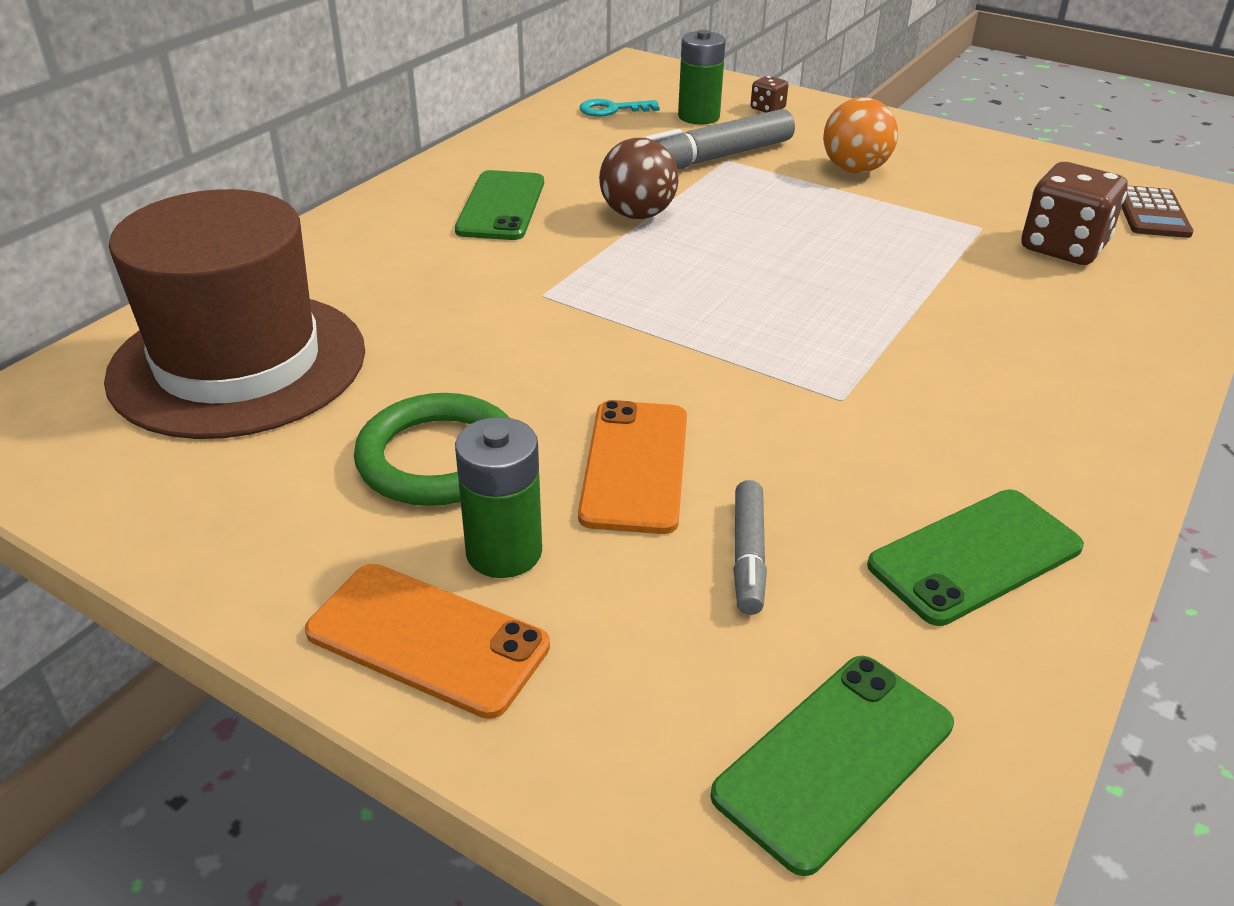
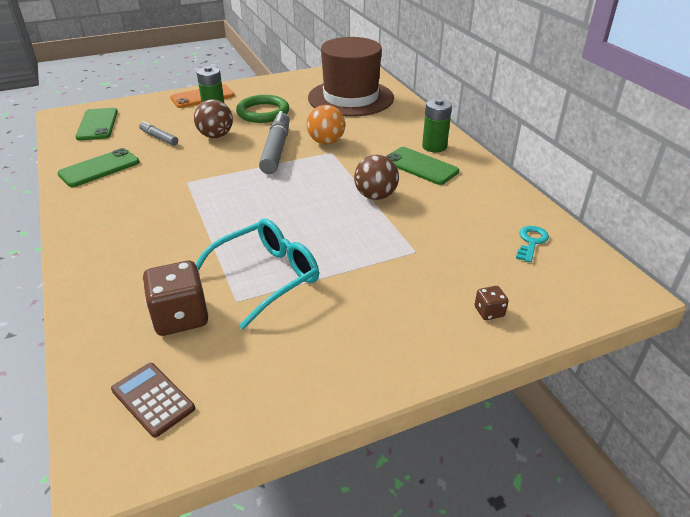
camera: 125 degrees right, 0 degrees up
(635, 466) = (216, 136): orange phone -> brown ball
(698, 117) = (494, 272): green battery -> green battery (434, 146)
(712, 158) = (421, 247): grey marker -> grey marker (276, 150)
(854, 170) = (355, 295): orange ball -> orange ball (326, 142)
(919, 226) = (266, 277): none -> turquoise glasses
(975, 556) = (99, 168): green phone -> green phone turned 45 degrees clockwise

